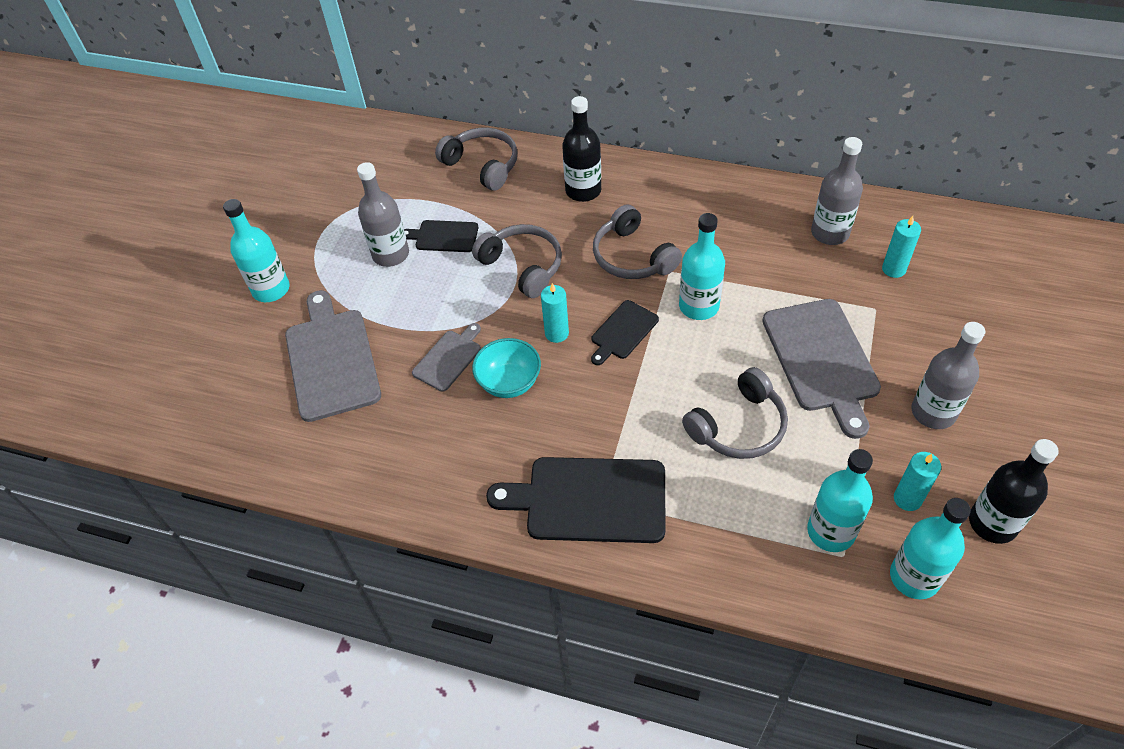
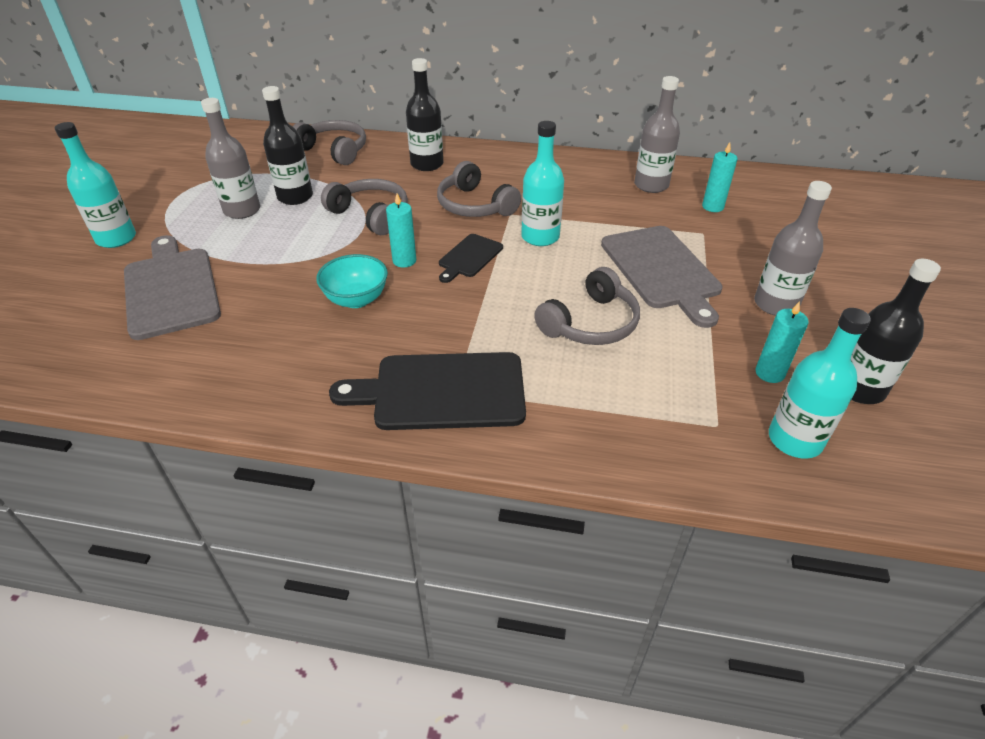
camera: 10 degrees left, 10 degrees down
(444, 236) = (295, 197): black cutting board -> black bottle
(449, 358) = (294, 283): grey cutting board -> none
(831, 531) = (699, 405): turquoise bottle -> none

